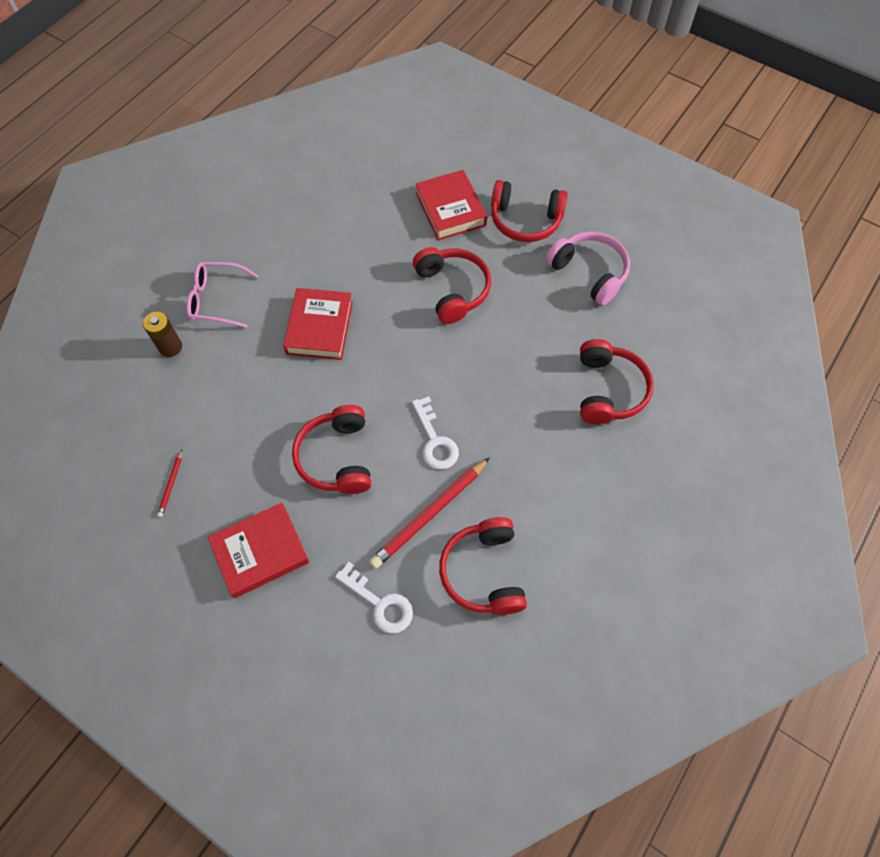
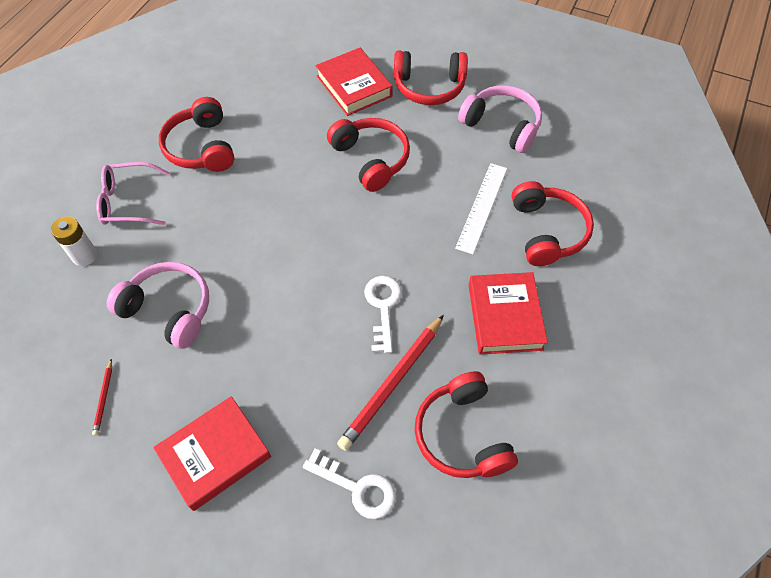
camera: 10 degrees left, 5 degrees down
(170, 347) = (84, 255): brown battery -> white battery
(239, 411) = (169, 309): none -> pink headphones
(319, 327) = (241, 214): red book -> red book (504, 316)
(337, 457) = (282, 340): red headphones -> red headphones (201, 147)
(435, 440) = (383, 307): white key -> white key turned 150 degrees counterclockwise
(550, 355) = (482, 207): none -> white ruler

